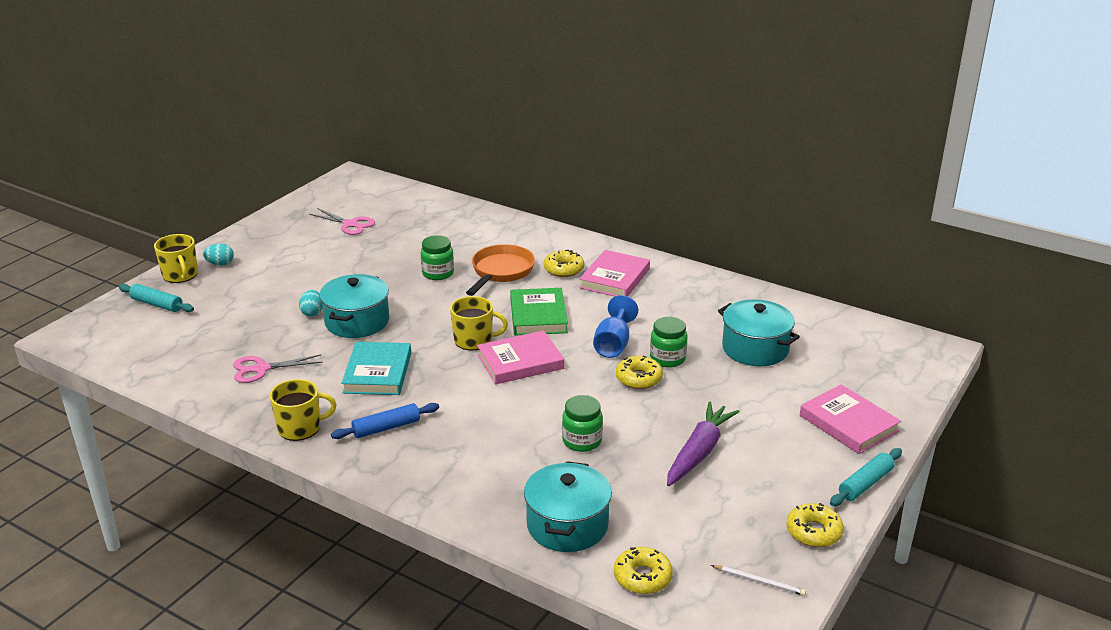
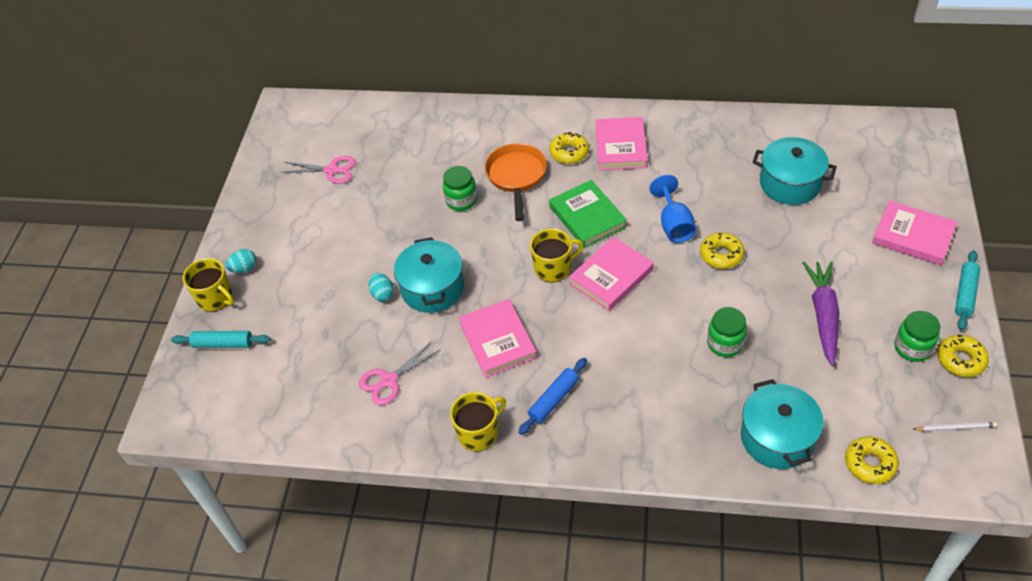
camera: 20 degrees left, 20 degrees up
(378, 373) = (498, 341): turquoise book -> pink book
(667, 359) = (729, 223): green jar -> green jar (912, 348)

